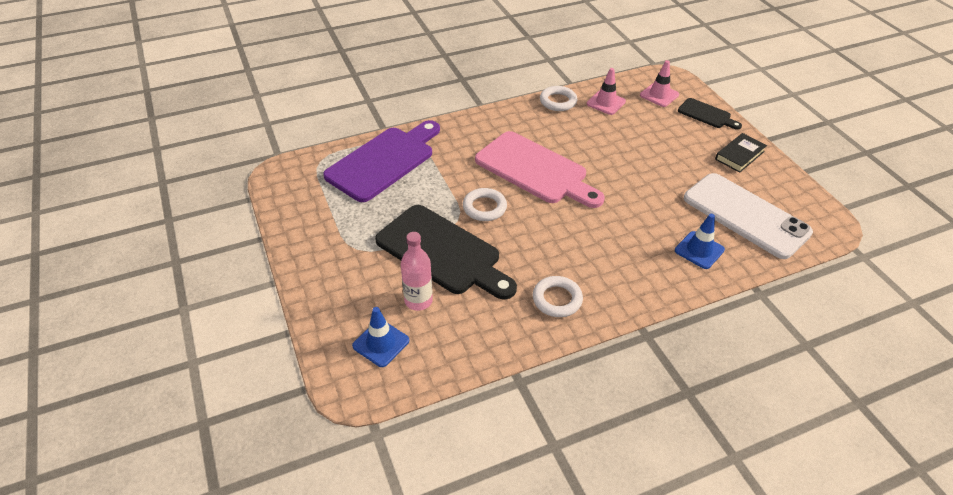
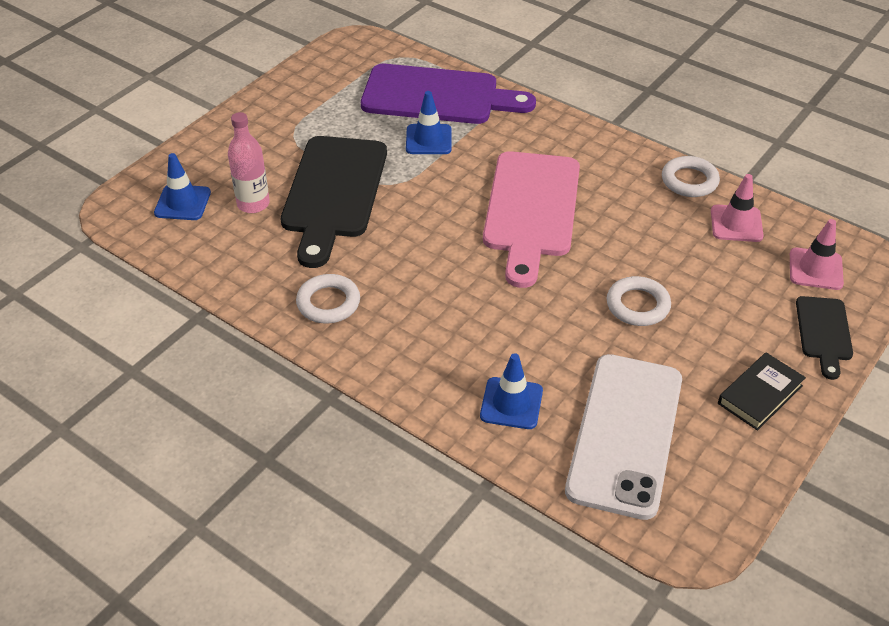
camera: 60 degrees right, 0 degrees up
(426, 184) = (428, 140): none -> blue traffic cone
(484, 207) = (428, 195): white ring -> white ring (637, 305)
(739, 155) = (760, 394): black book -> black book turned 60 degrees counterclockwise

